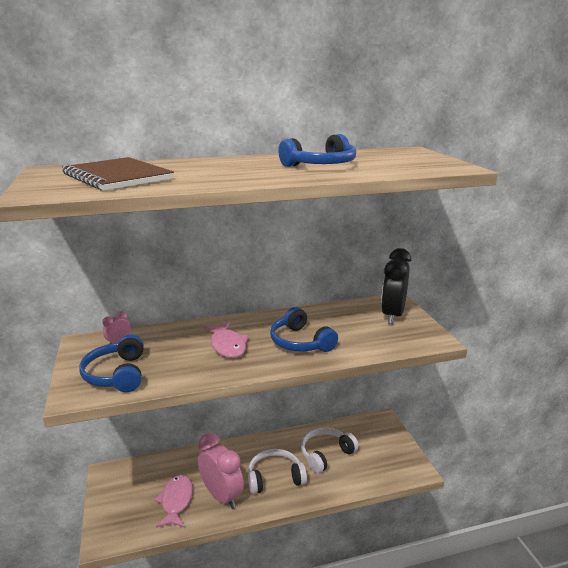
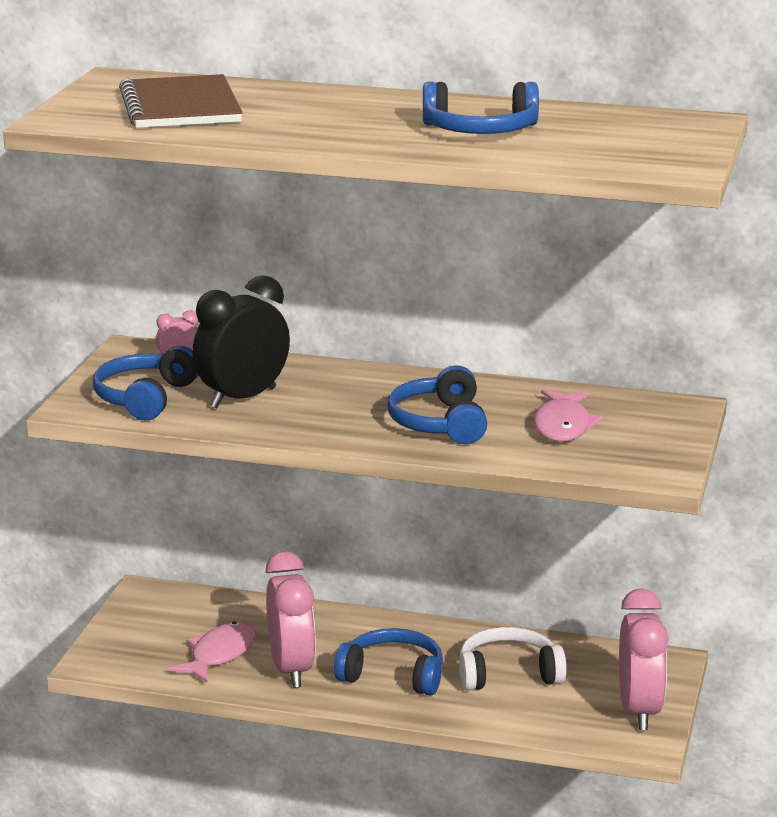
camera: 30 degrees right, 0 degrees up
(227, 345) = (326, 401): pink fish -> pink fish (563, 426)
(275, 478) = (393, 675): white headphones -> blue headphones
(392, 315) = (645, 425): black clock -> black clock (243, 398)
(398, 453) = (639, 711): none -> pink clock

